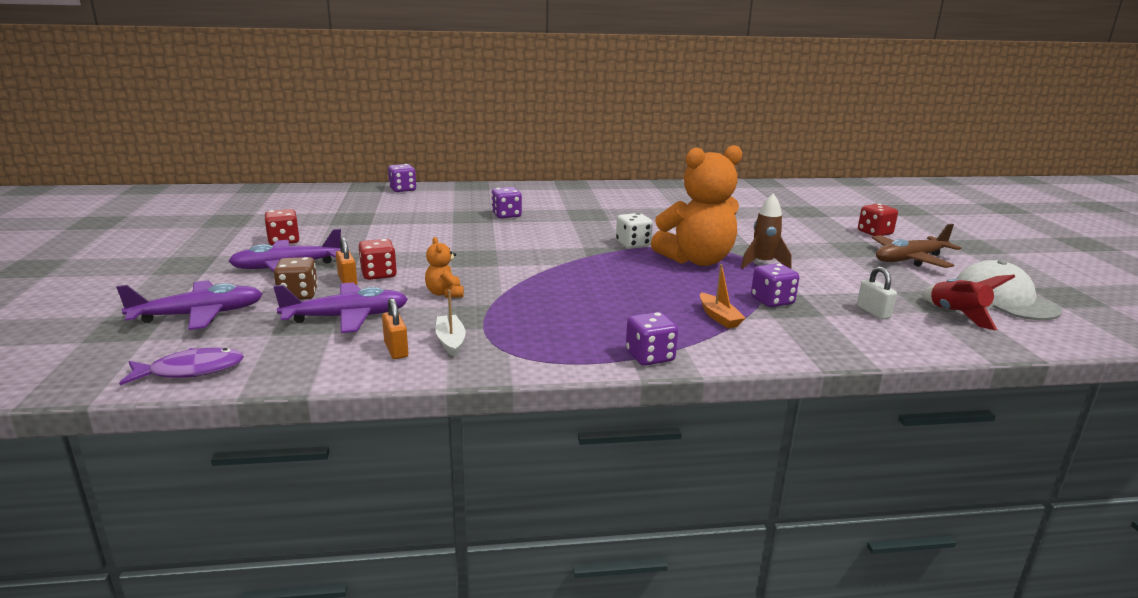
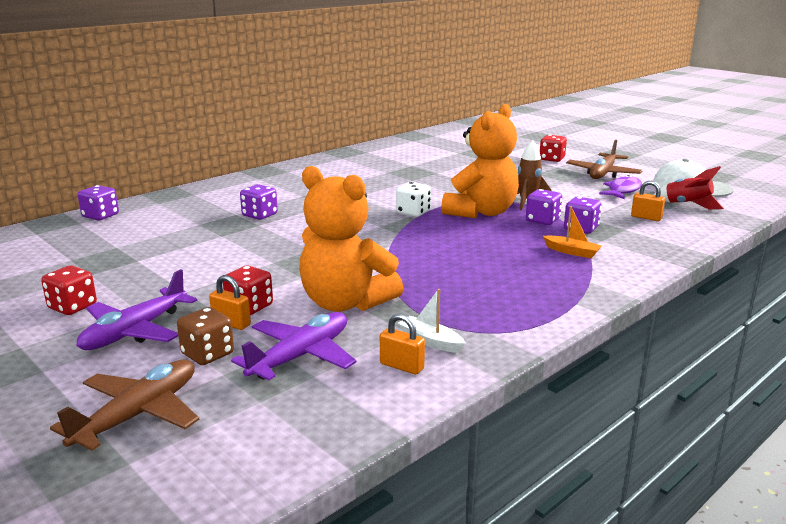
camera: 35 degrees left, 0 degrees up
(191, 370) = (251, 468): purple fish -> purple fish (622, 190)
(199, 315) = (139, 414): purple plane -> brown plane
(445, 293) = (345, 303): orange teddy bear -> orange teddy bear, size x2.33
(650, 356) = (584, 297): purple dice -> purple dice (542, 220)
(873, 312) = (646, 217): white padlock -> orange padlock

